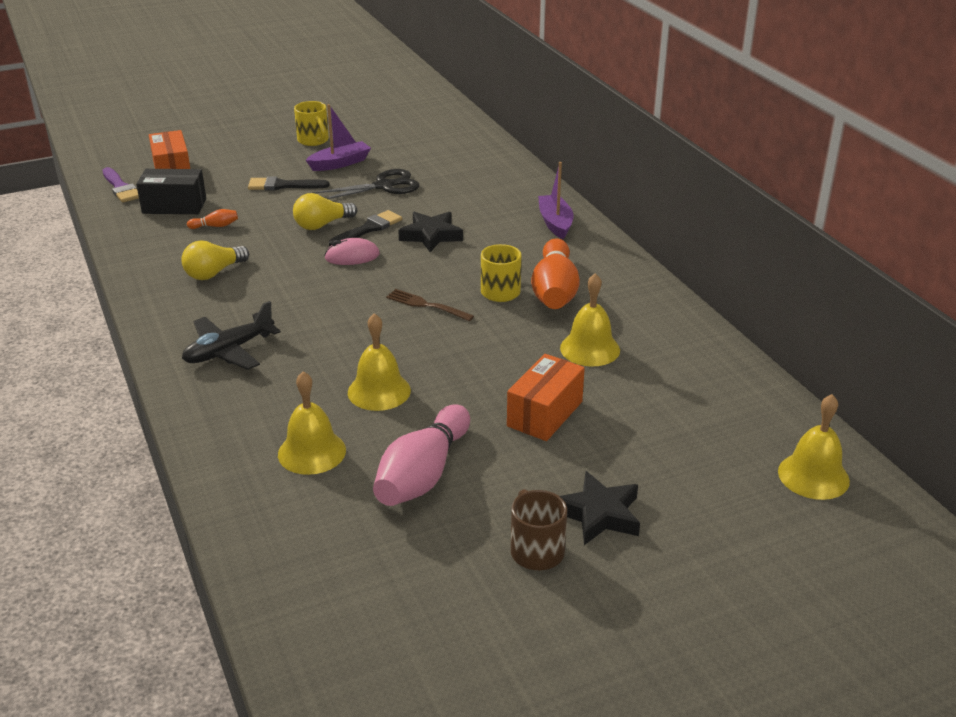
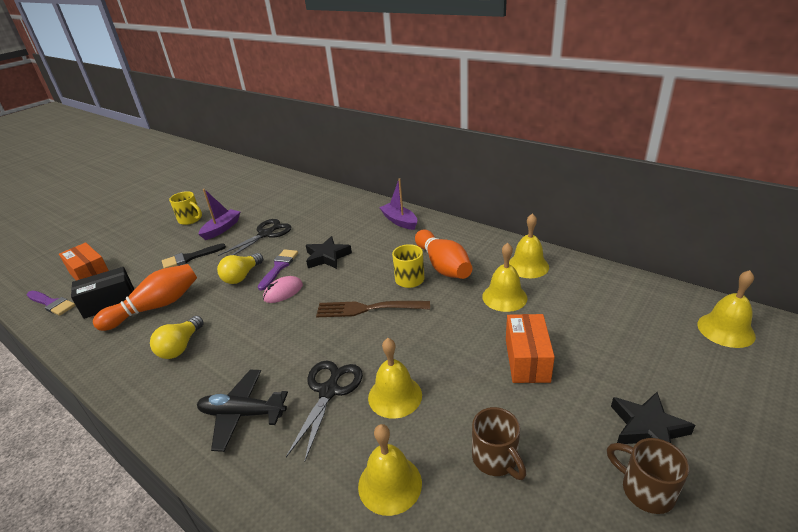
camera: 25 degrees left, 0 degrees up
(215, 226) = (156, 307): orange bowling pin -> orange bowling pin, size x2.42
(229, 351) = (242, 414): black plane -> black plane turned 75 degrees clockwise
(320, 363) = (329, 391): none -> black scissors
(368, 229) = (279, 267): black brush -> purple brush
(423, 474) = (496, 459): pink bowling pin -> brown mug
(427, 305) = (369, 308): brown fork -> brown fork, size x1.52
(657, 327) = (527, 266): none -> yellow bell

